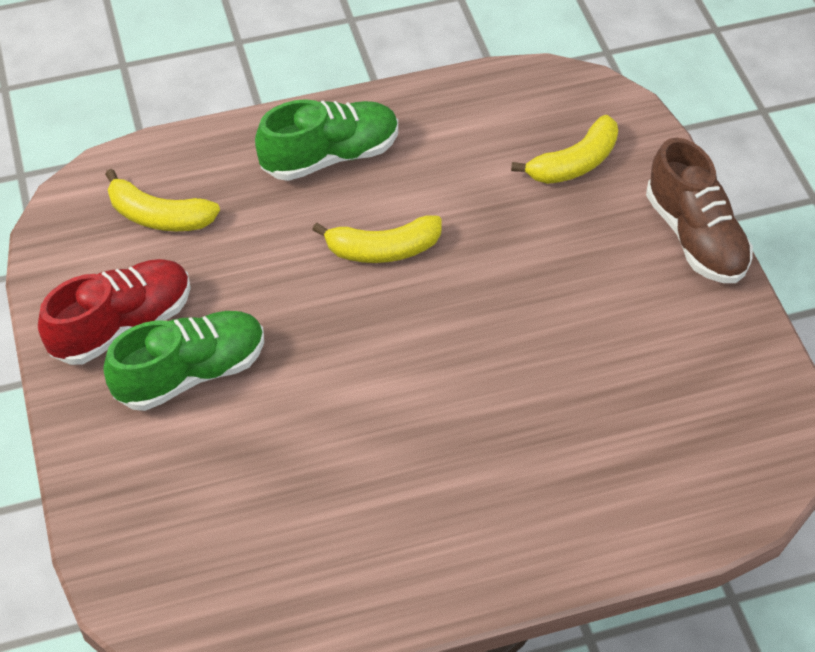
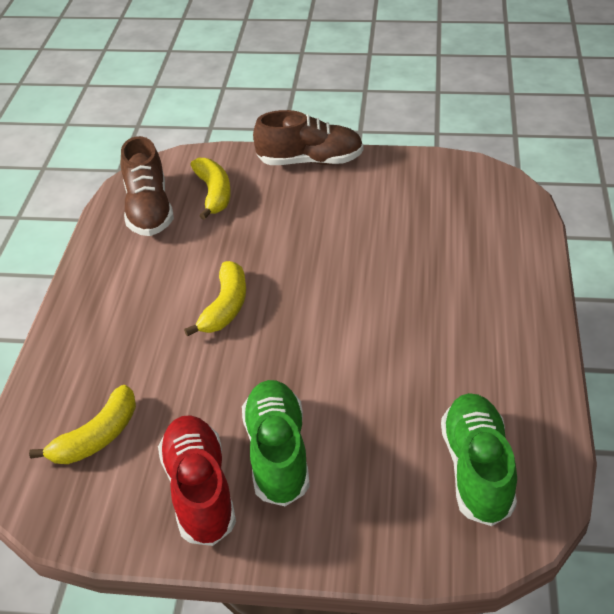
camera: 65 degrees left, 10 degrees down
(330, 156) = (114, 313): green shoe -> green shoe (477, 470)
(512, 114) = (149, 210): none -> brown shoe

